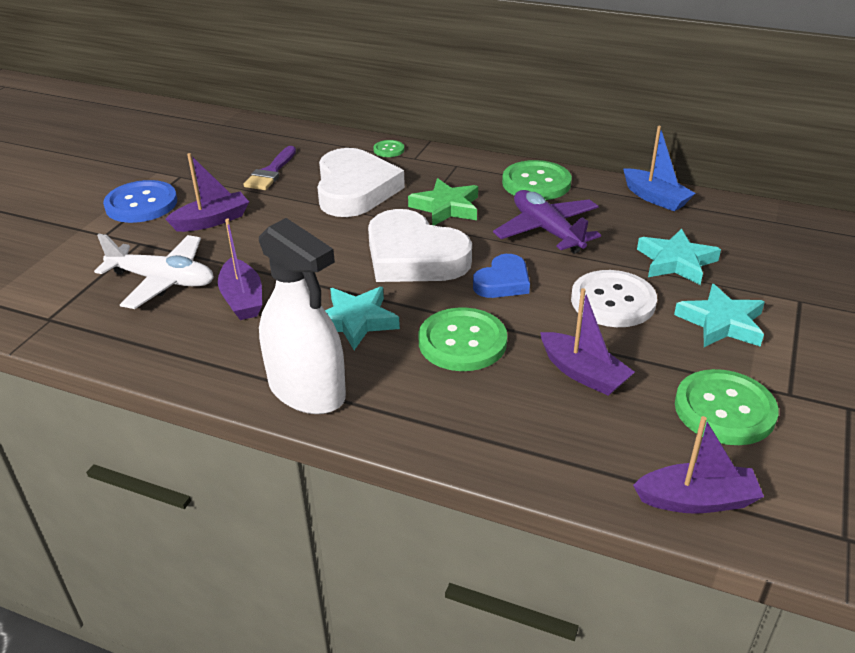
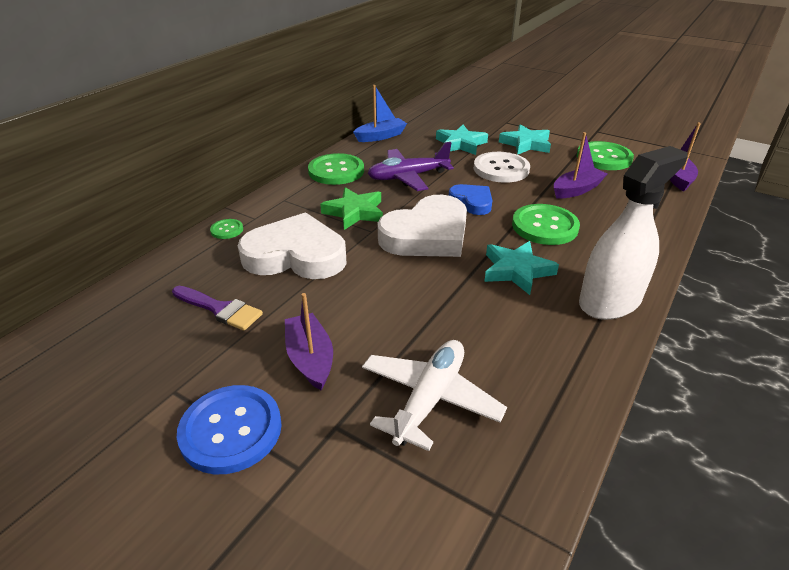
camera: 80 degrees left, 0 degrees up
(242, 299) = (476, 336): purple boat -> none

